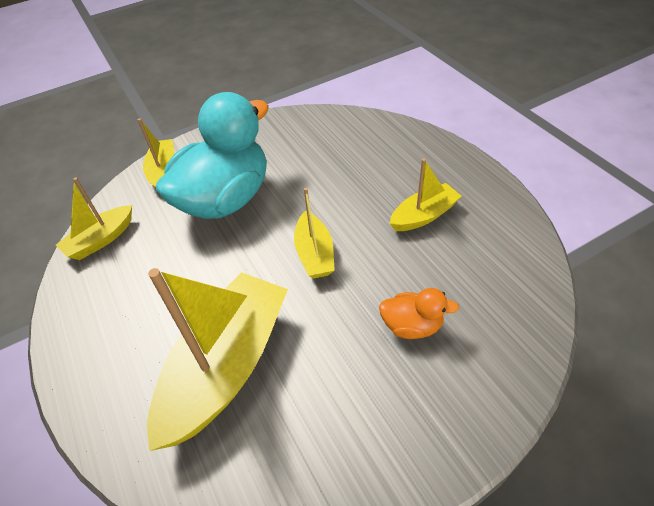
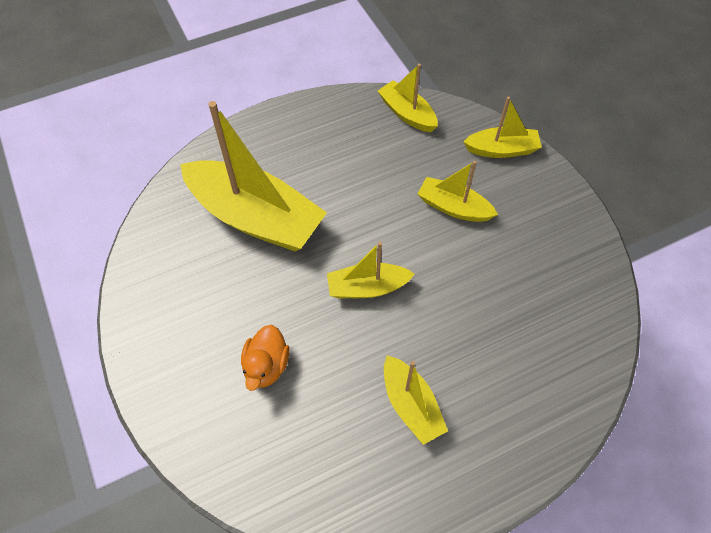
camera: 90 degrees right, 10 degrees up
(225, 199) = (453, 207): turquoise duck -> yellow boat

